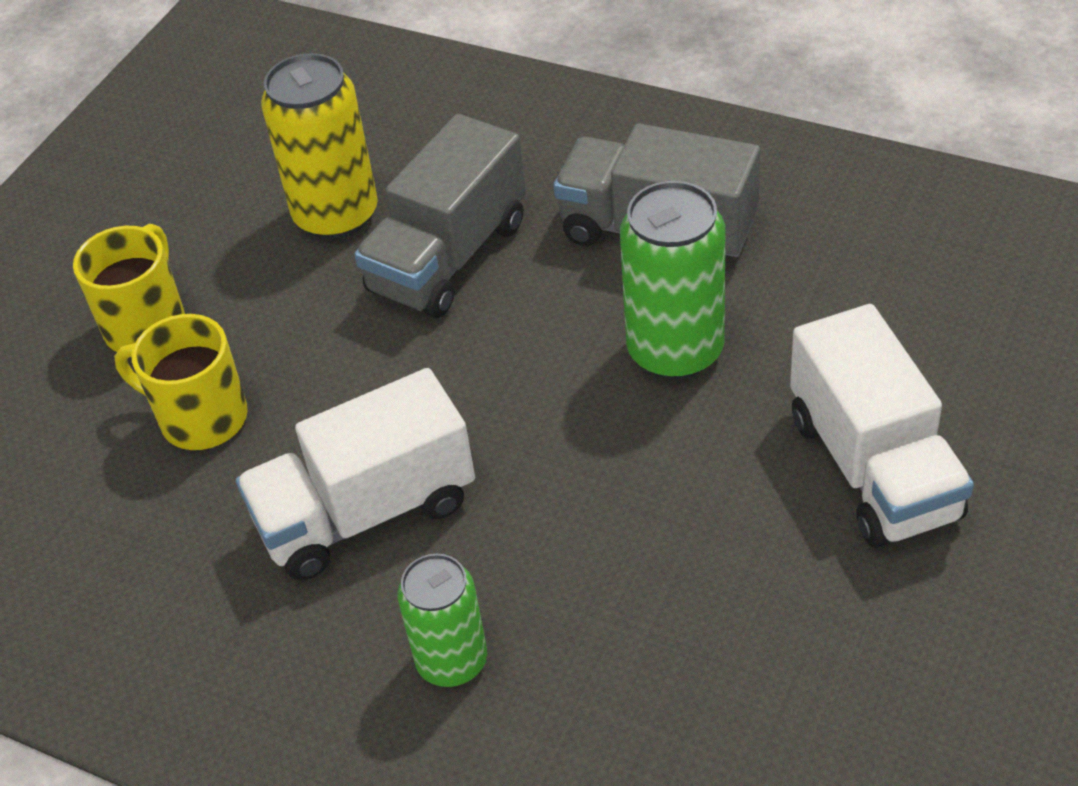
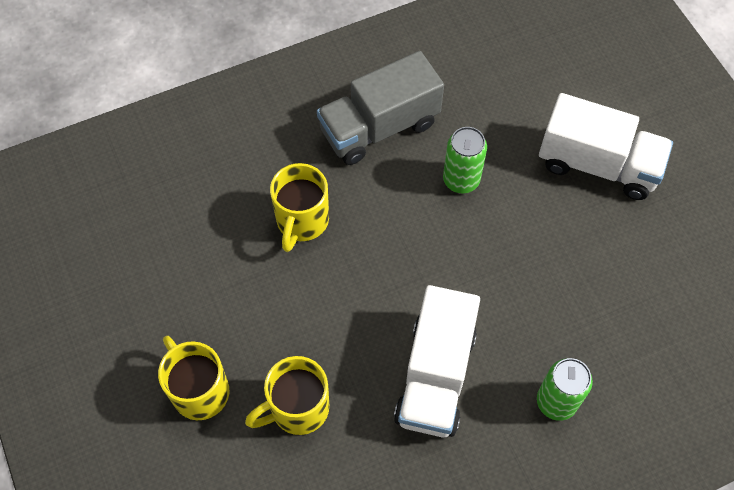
camera: 55 degrees left, 15 degrees up
(336, 215) = (214, 247): yellow can -> none
(448, 257) = (301, 221): grey truck -> yellow mug
(675, 350) = (461, 180): green can -> green can, size x0.65

